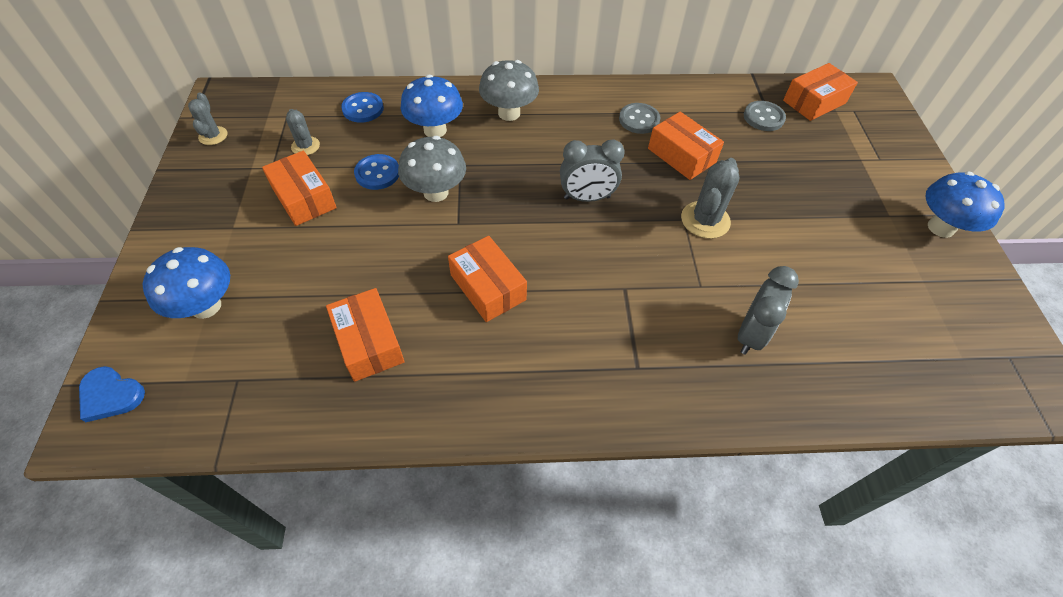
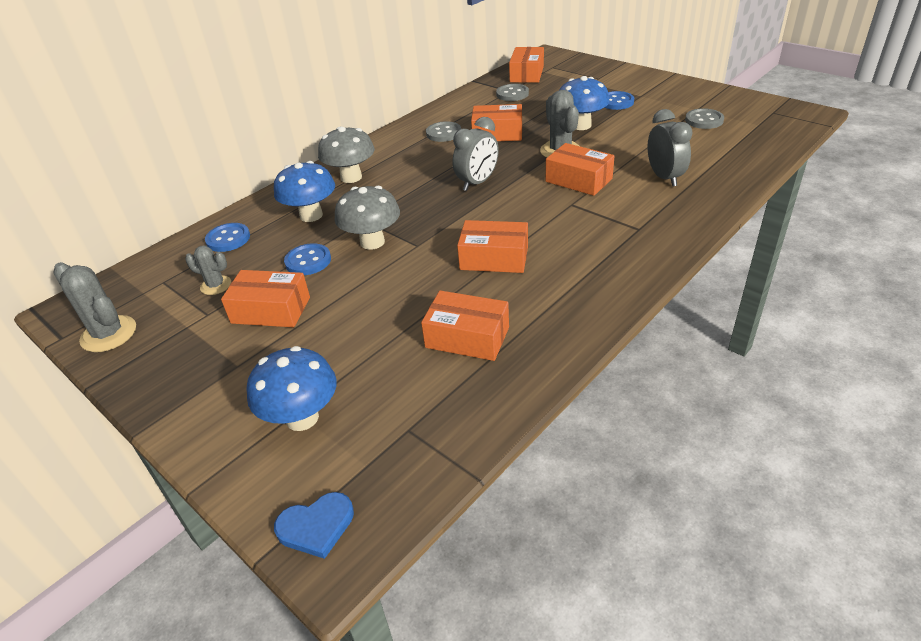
camera: 40 degrees left, 15 degrees down
(213, 136) = (108, 334): grey cactus -> grey cactus, size x1.63
(670, 267) = (578, 180): none -> orange box
(849, 204) = (616, 102): none -> blue button
(907, 301) = (704, 120): none -> grey button
(940, 227) = (669, 87): blue mushroom -> blue mushroom (581, 125)

